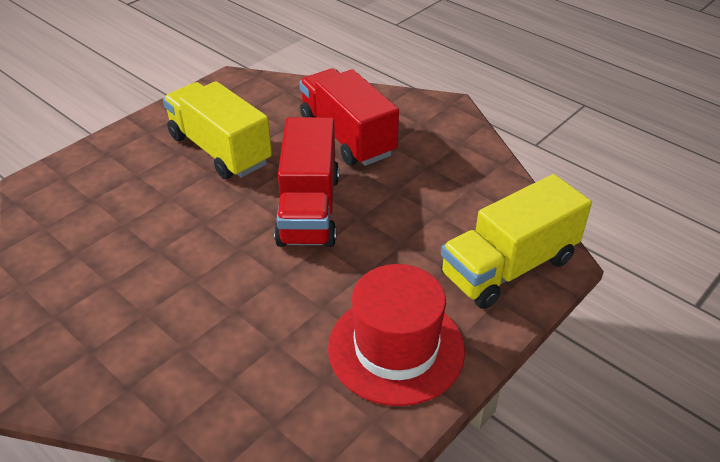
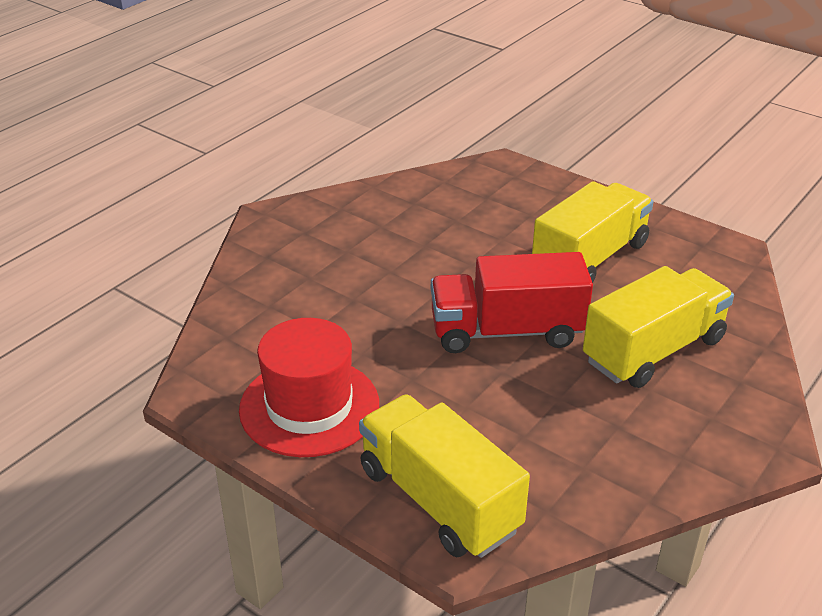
camera: 85 degrees right, 5 degrees down
(347, 137) = (653, 350): red truck -> yellow truck

